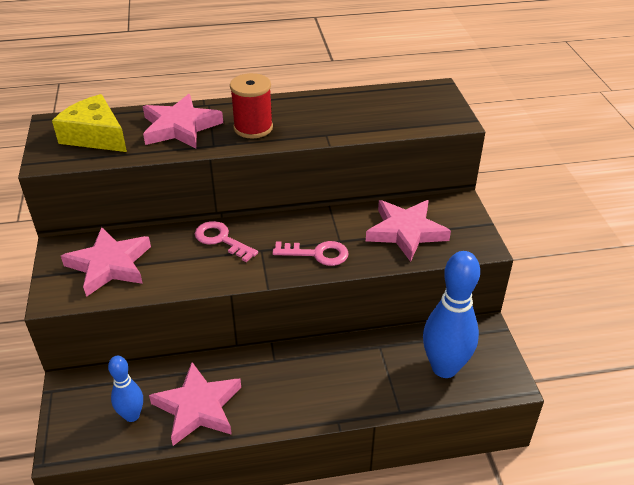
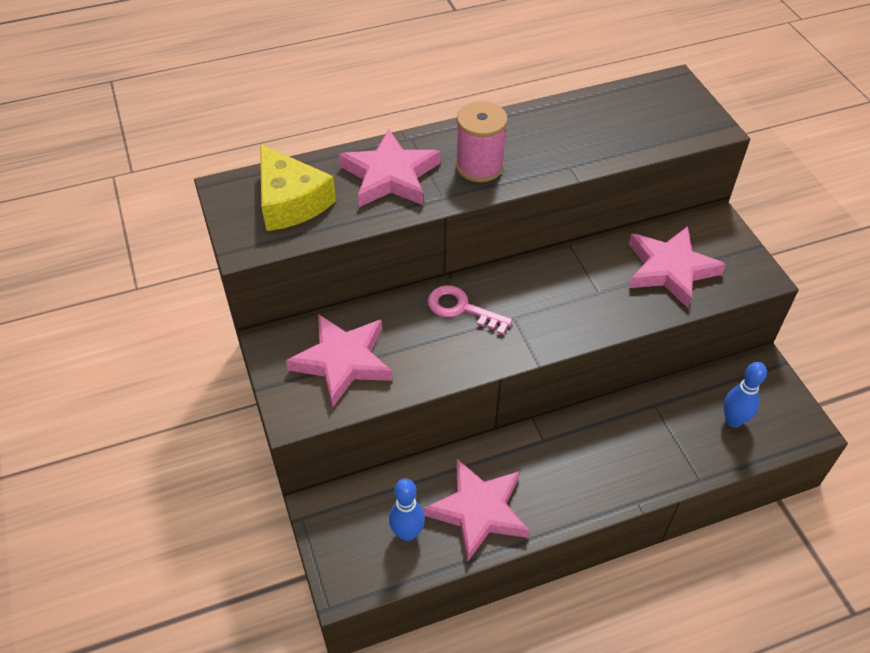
camera: 10 degrees left, 10 degrees up
(95, 136) = (290, 201): yellow cheese -> yellow cheese turned 150 degrees counterclockwise
(253, 128) = (479, 166): red spool -> pink spool
(317, 254) = (580, 312): pink key -> none
(444, 368) = (733, 420): blue bowling pin -> blue bowling pin, size x0.55

